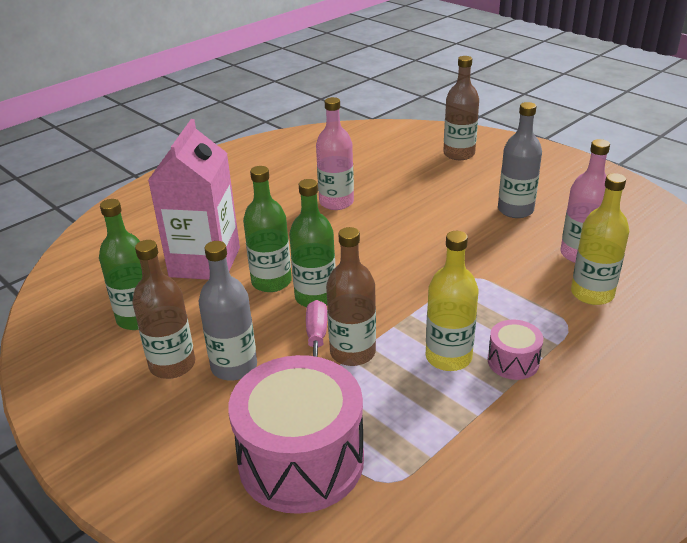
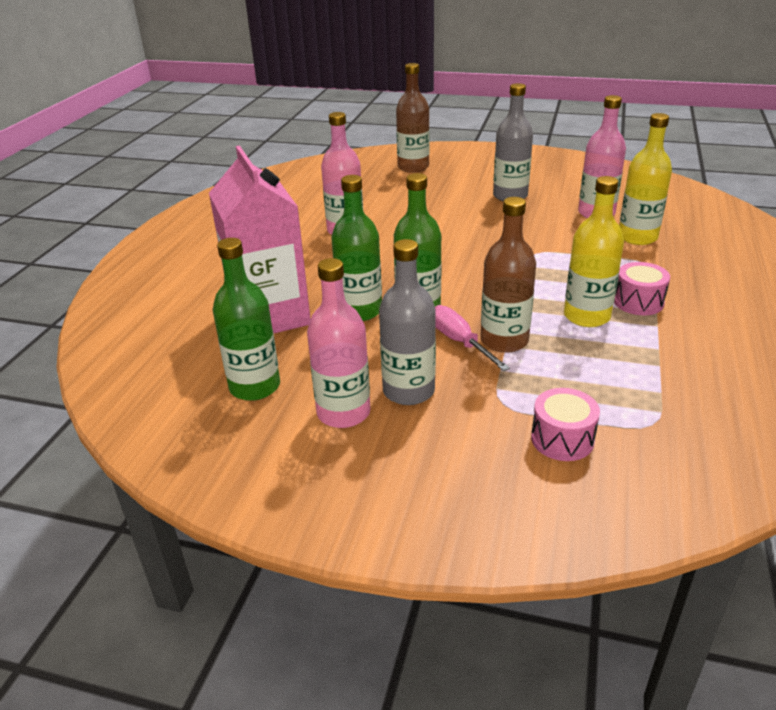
camera: 30 degrees left, 0 degrees up
(172, 365) = (343, 412): brown bottle -> pink bottle
(301, 460) = (562, 439): pink drum -> pink drum, size x0.46

